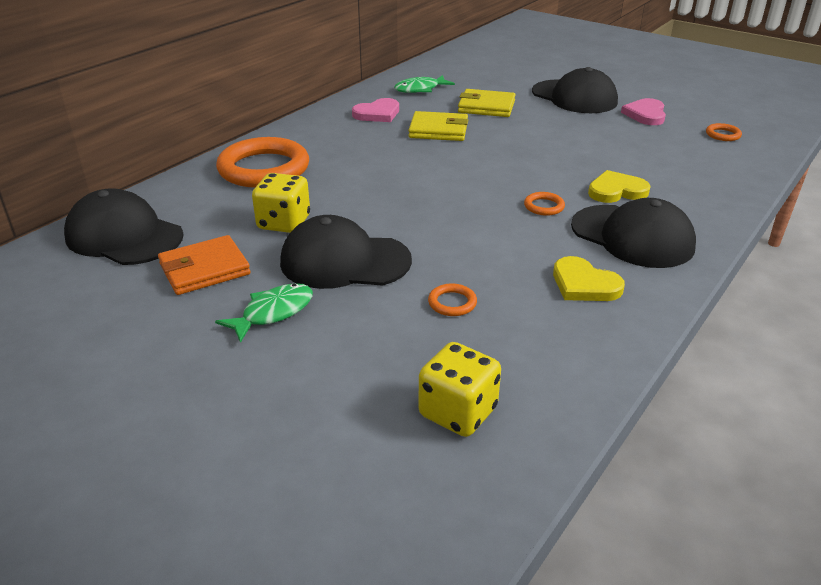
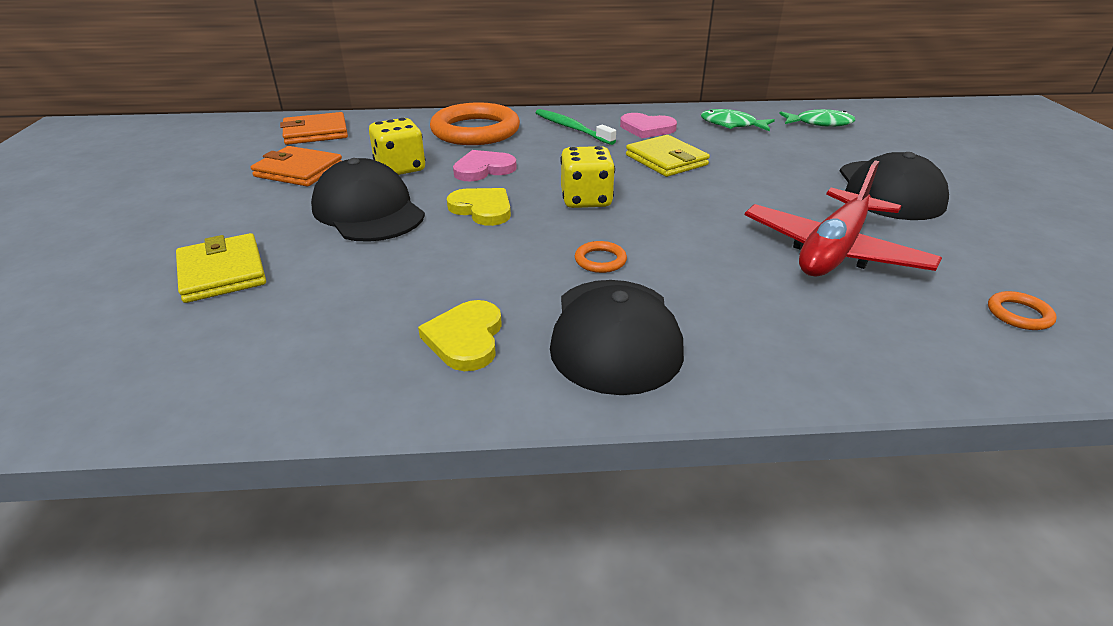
camera: 50 degrees right, 0 degrees up
(124, 236) = (316, 133): black cap -> orange wallet
(273, 313) = (260, 215): green fish -> green fish (819, 123)
(329, 135) = (571, 128): none -> green toothbrush
(452, 303) = (350, 280): orange ring -> none
(458, 412) = (166, 347): yellow dice -> yellow dice (586, 200)
(486, 107) = (761, 161): yellow wallet -> yellow wallet (222, 272)
(616, 191) = (708, 289): yellow heart -> yellow heart (482, 209)
(618, 142) = (833, 251): none -> red plane
(645, 114) = (947, 243): pink heart -> pink heart (483, 169)

